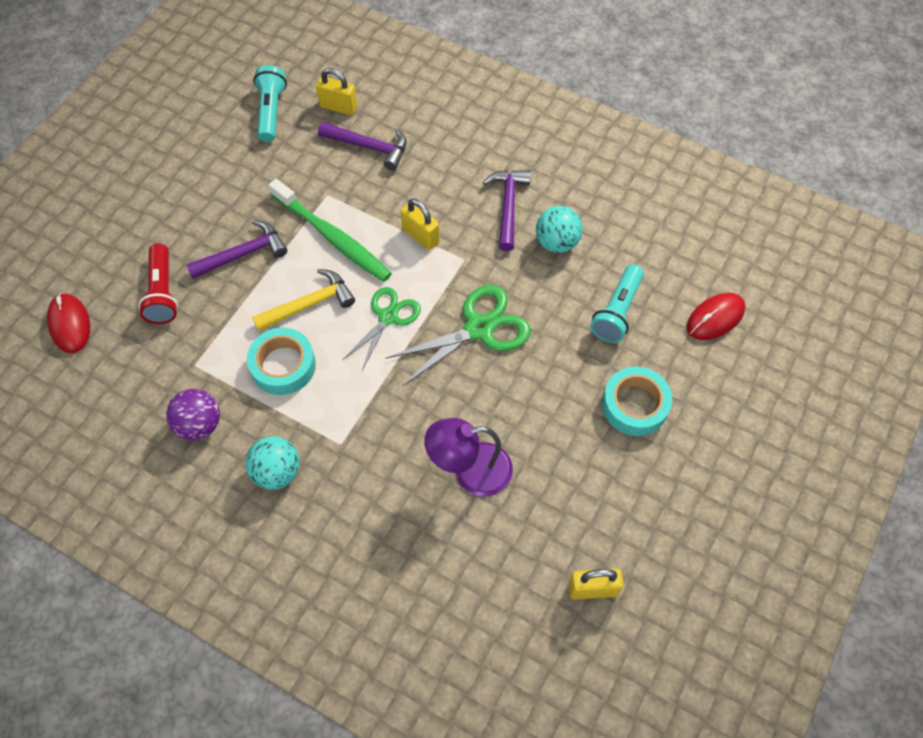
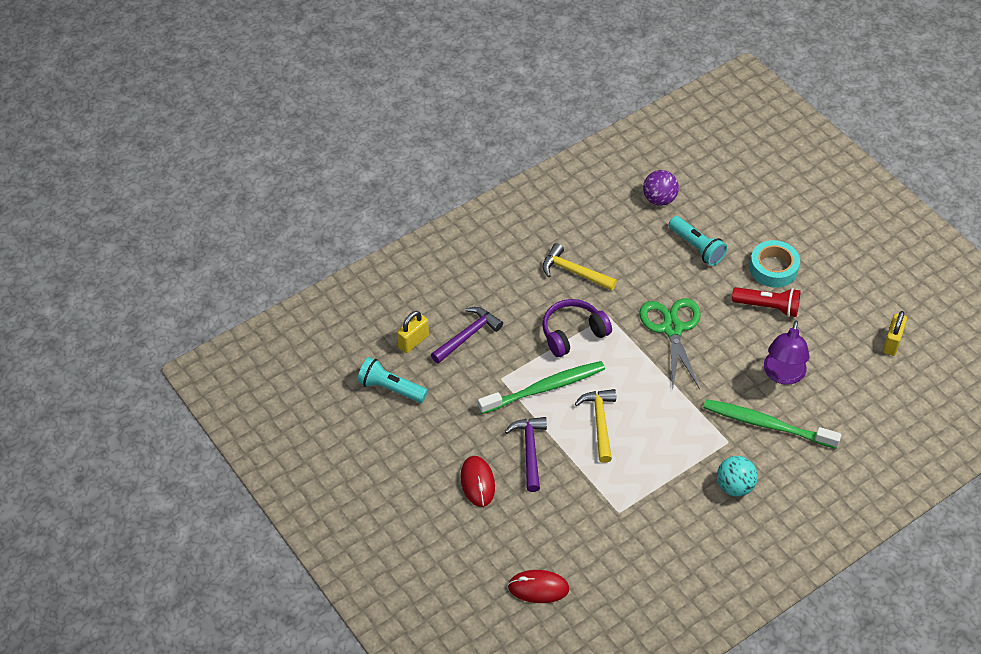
camera: 65 degrees left, 10 degrees down
(163, 293) = (539, 515): red flashlight -> red flashlight (767, 307)
(199, 424) = (673, 523): purple ball -> purple ball (659, 199)
(283, 365) = (647, 456): turquoise tape -> none
(385, 477) = (766, 424): none -> green toothbrush
(388, 317) = (636, 378): green scissors -> none
(420, 236) = (573, 333): yellow padlock -> purple headphones
(508, 206) = (573, 272): purple hammer -> yellow hammer
(557, 242) = (621, 257): turquoise ball -> none
(715, 318) = (727, 198): red mouse -> red mouse (477, 482)

